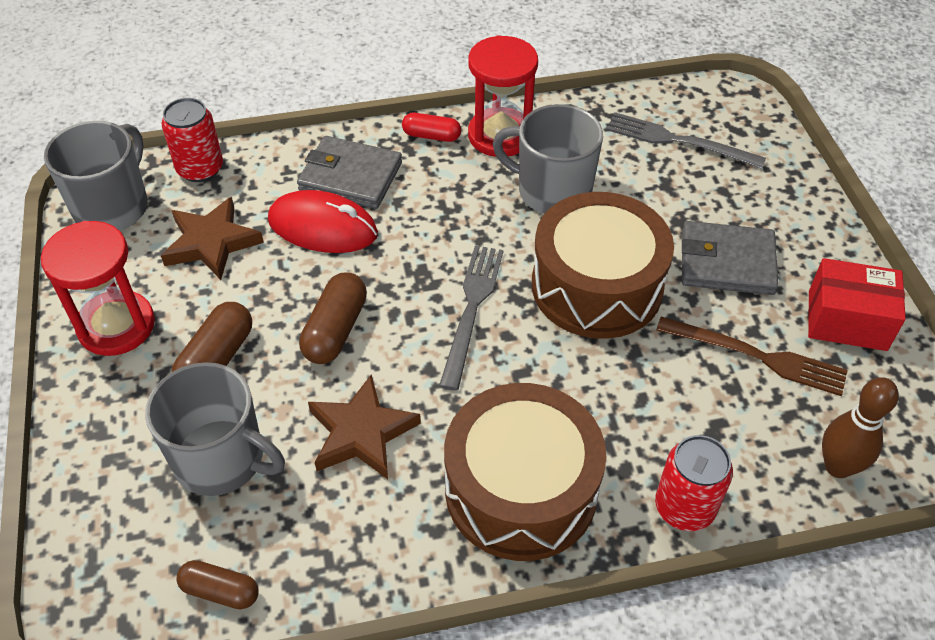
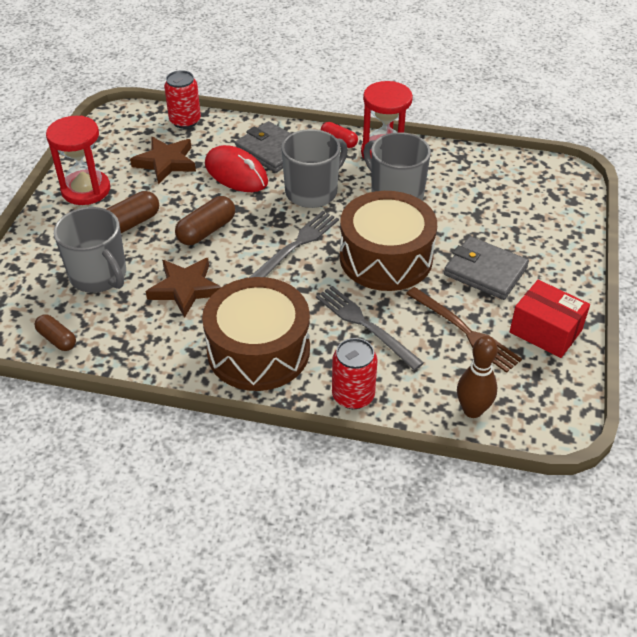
camera: 25 degrees right, 5 degrees down
(113, 207) = (122, 127): grey mug -> grey mug (312, 192)
(678, 141) = (505, 190): grey fork -> grey fork (365, 325)

